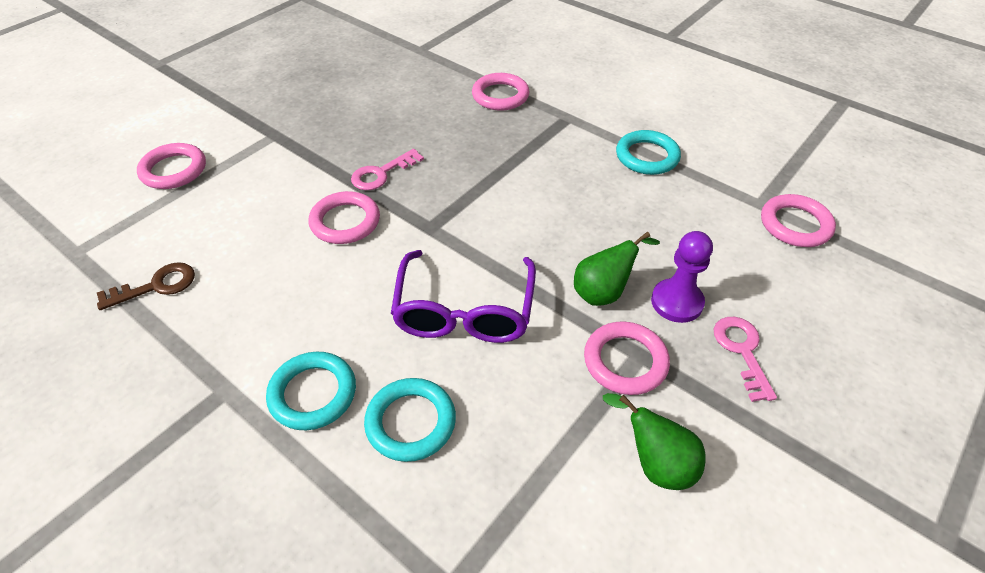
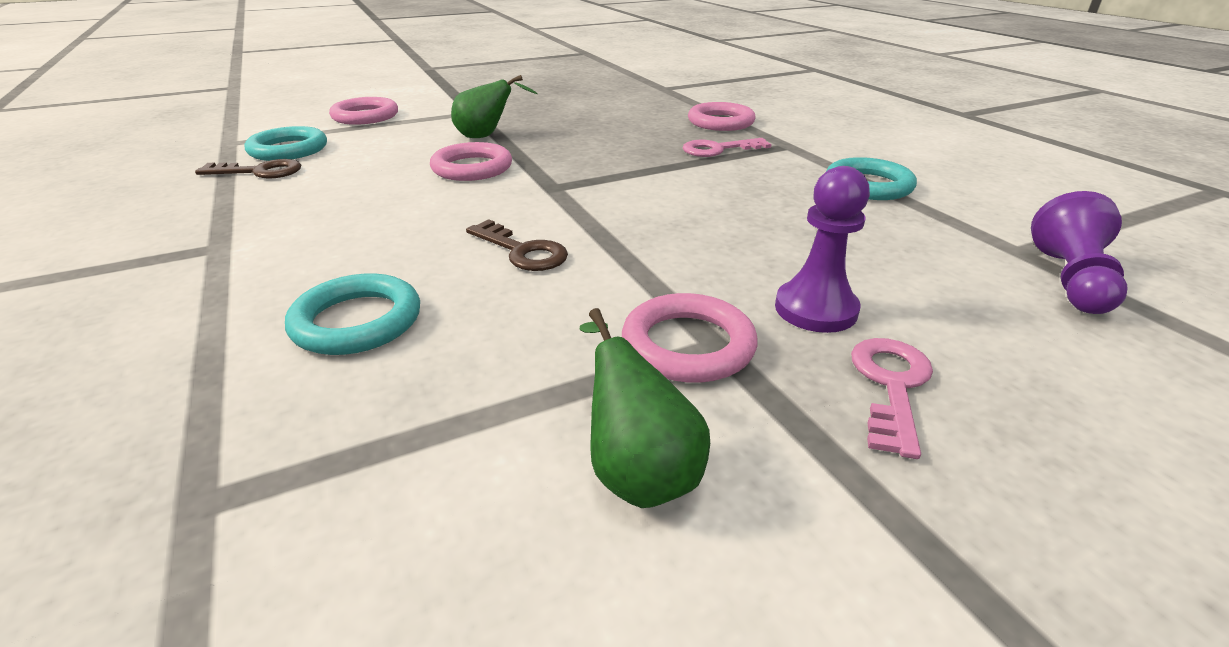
camera: 25 degrees right, 15 degrees down
(313, 394) = (289, 270): turquoise ring -> turquoise ring (288, 150)
(381, 173) = (543, 147): pink key -> pink key (718, 149)
(464, 311) = (522, 251): purple glasses -> brown key
(604, 292) = (714, 276): green pear -> green pear (486, 136)
(795, 224) = (1071, 280): pink ring -> purple pawn

